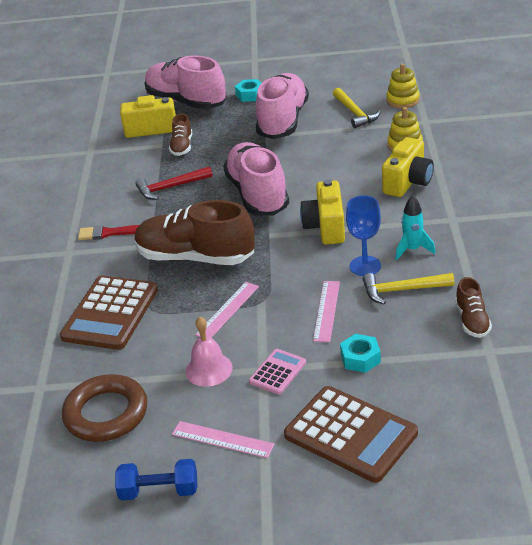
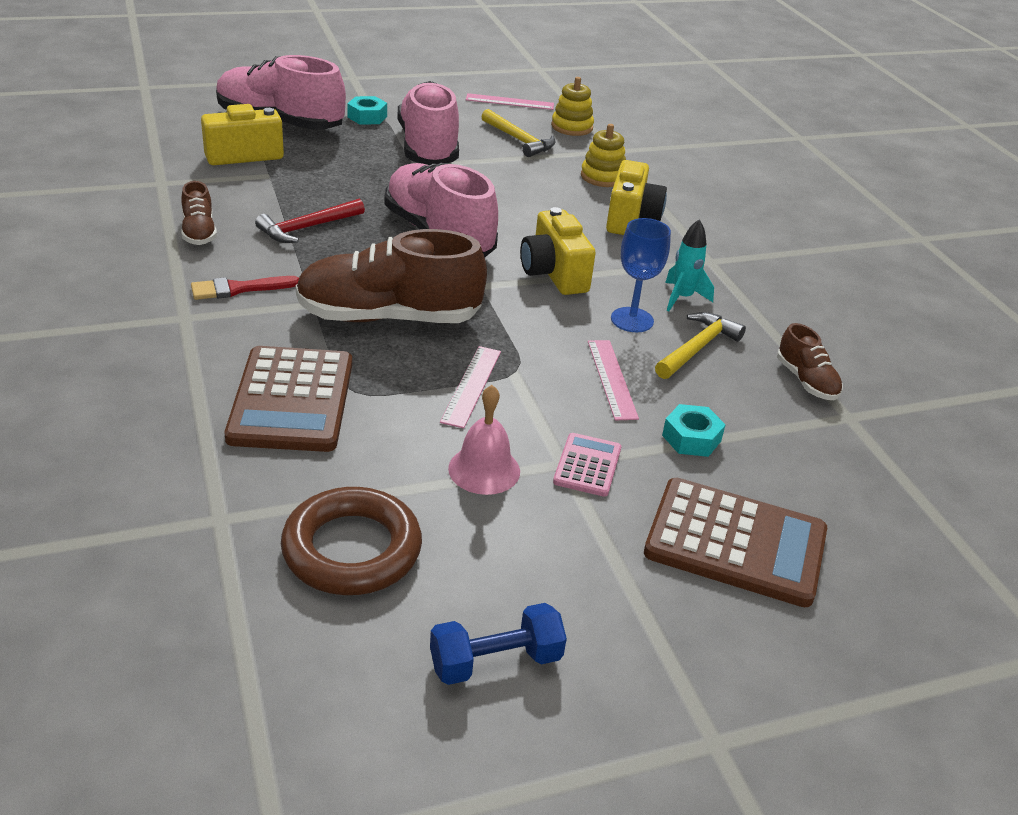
camera: 25 degrees left, 0 degrees up
(182, 146) = (300, 177): brown shoe -> brown shoe (199, 232)
(222, 439) = (555, 569): pink ruler -> pink ruler (510, 102)
(402, 290) = (697, 348): yellow hammer -> yellow hammer turned 150 degrees clockwise

